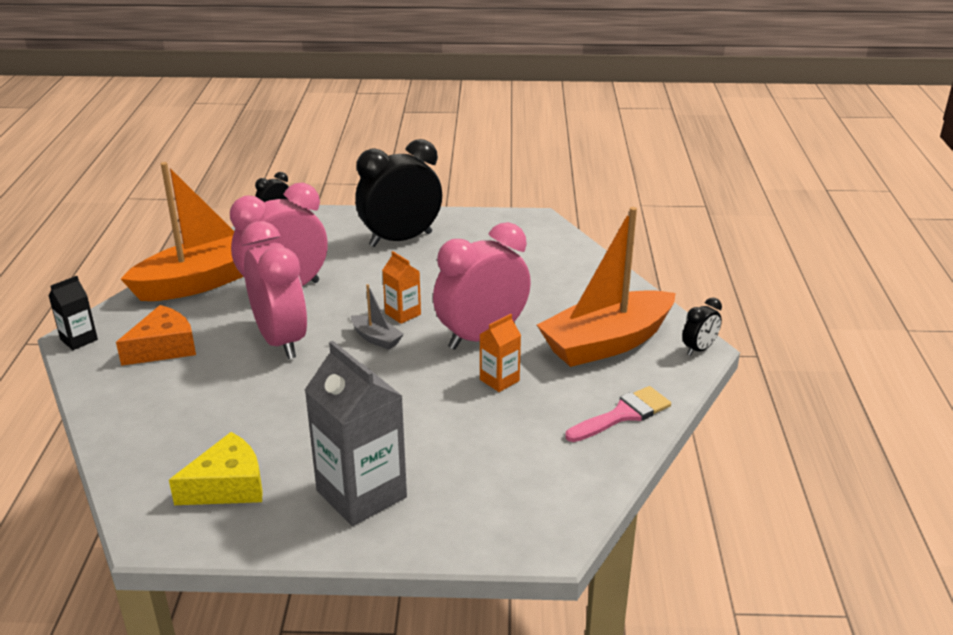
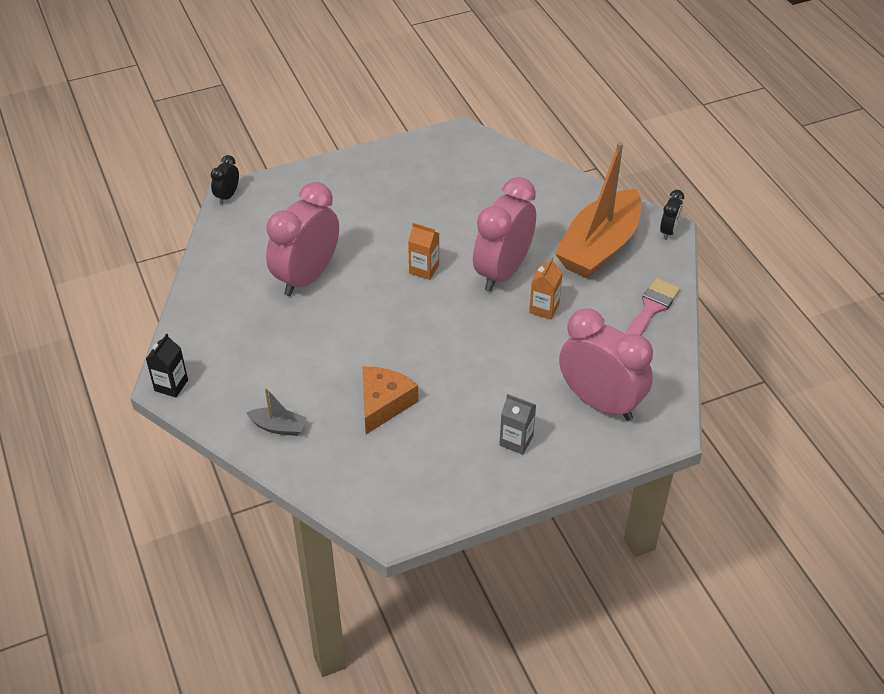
camera: 25 degrees left, 15 degrees up
(164, 347) = (253, 368): orange cheese -> orange cheese (384, 403)
(202, 281) = (225, 290): orange boat -> none
(228, 486) = (414, 470): yellow cheese -> none
(281, 340) = (345, 328): pink clock -> pink clock (600, 402)
(361, 494) = (516, 441): grey carton -> grey carton, size x0.50
(376, 338) = (421, 301): grey boat -> grey boat (278, 427)
(400, 239) = (362, 190): black clock -> none

